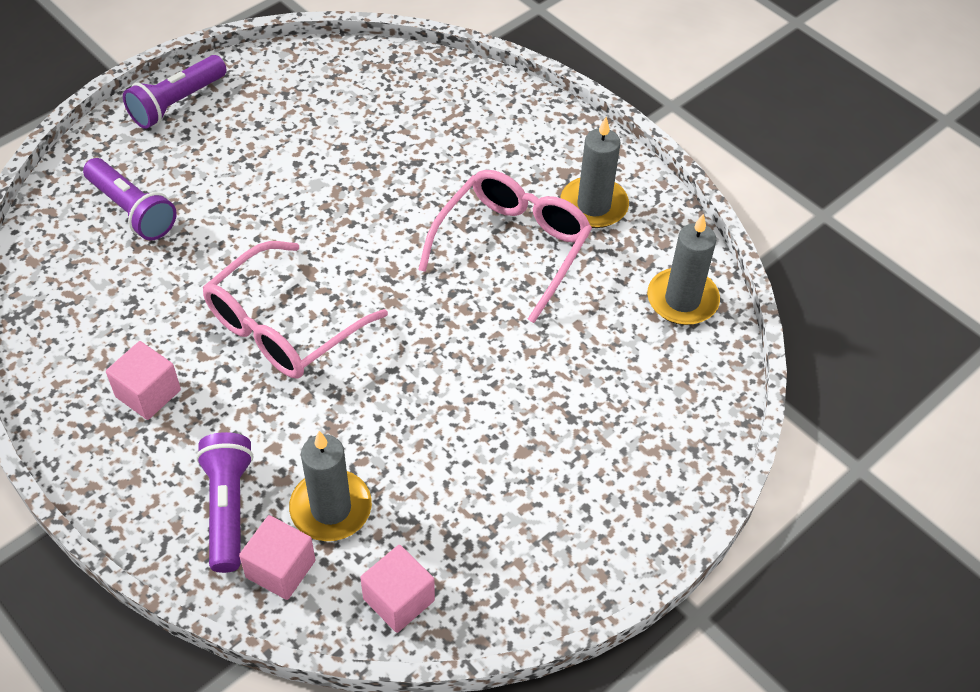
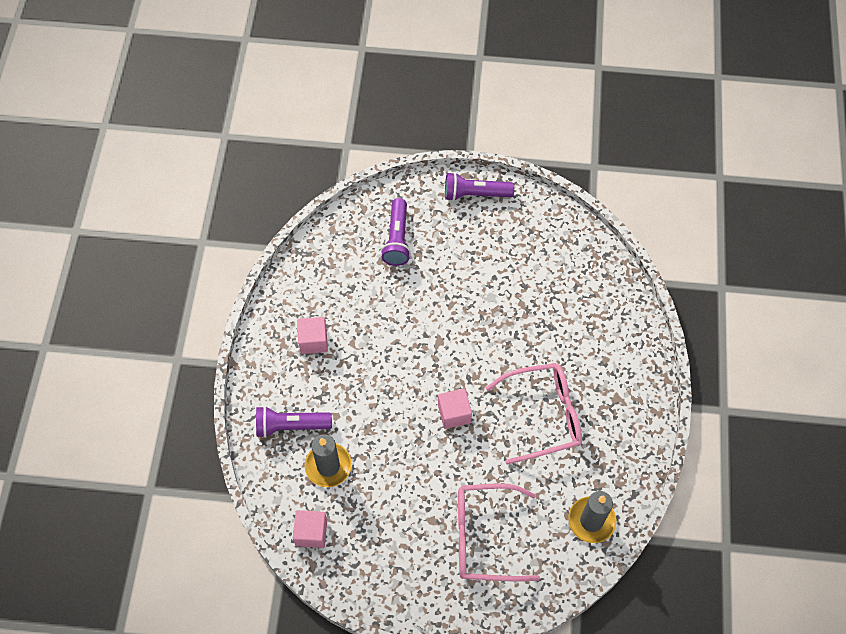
camera: 50 degrees right, 10 degrees up
(228, 508) = (291, 426): purple flashlight -> purple flashlight turned 135 degrees counterclockwise
(280, 569) = (282, 473): pink cube -> pink cube (454, 413)
(283, 326) = (399, 360): pink glasses -> pink glasses (485, 537)
(593, 205) = (609, 430): grey candle -> none

